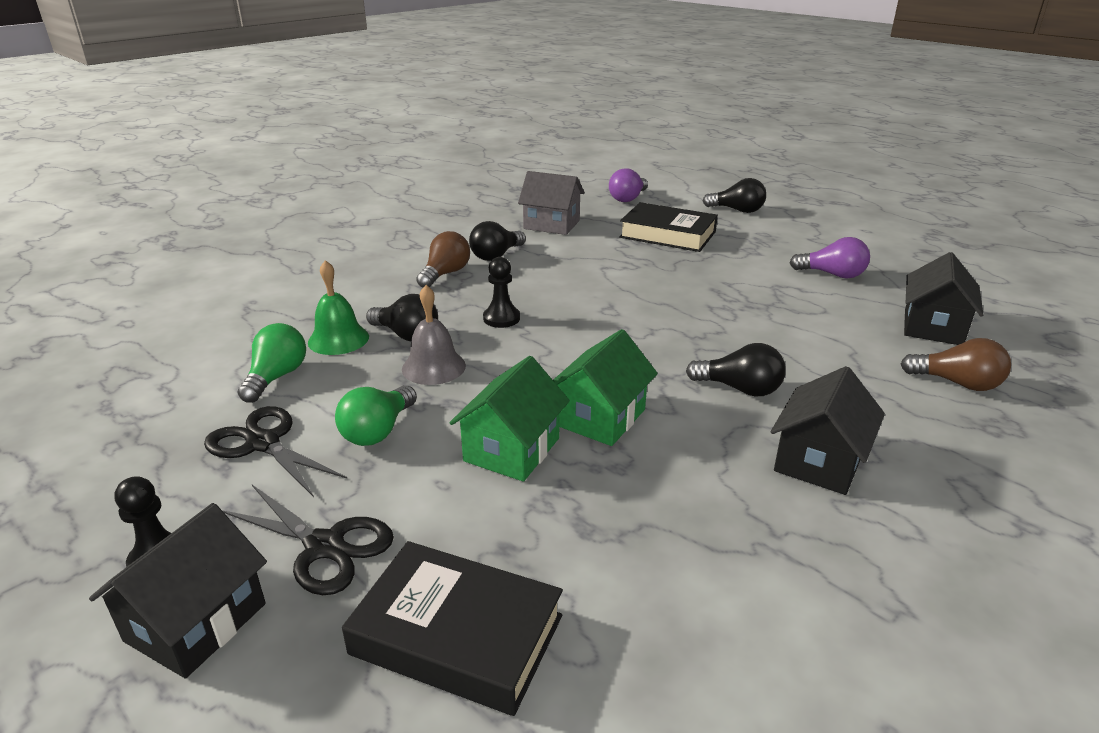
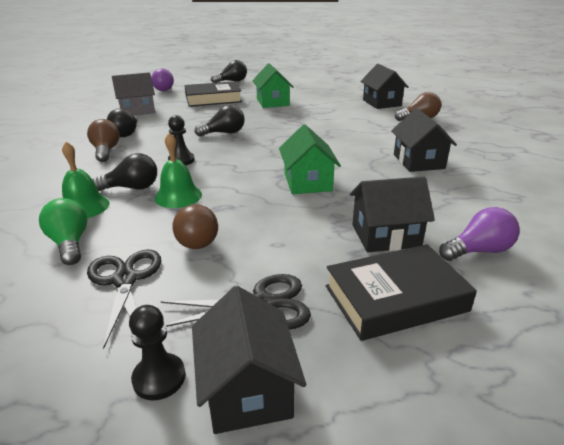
camera: 40 degrees left, 0 degrees up
(263, 443) = (125, 280): black scissors -> black scissors turned 75 degrees clockwise
(378, 431) = (196, 238): green light bulb -> brown light bulb
(433, 367) = (178, 196): grey bell -> green bell
(512, 449) = (288, 213): green house -> green house (273, 102)
(578, 548) = (386, 236): none -> black house
(739, 389) = (348, 148): black light bulb -> black light bulb (224, 133)
(832, 274) = (315, 95): purple light bulb -> purple light bulb (478, 251)

